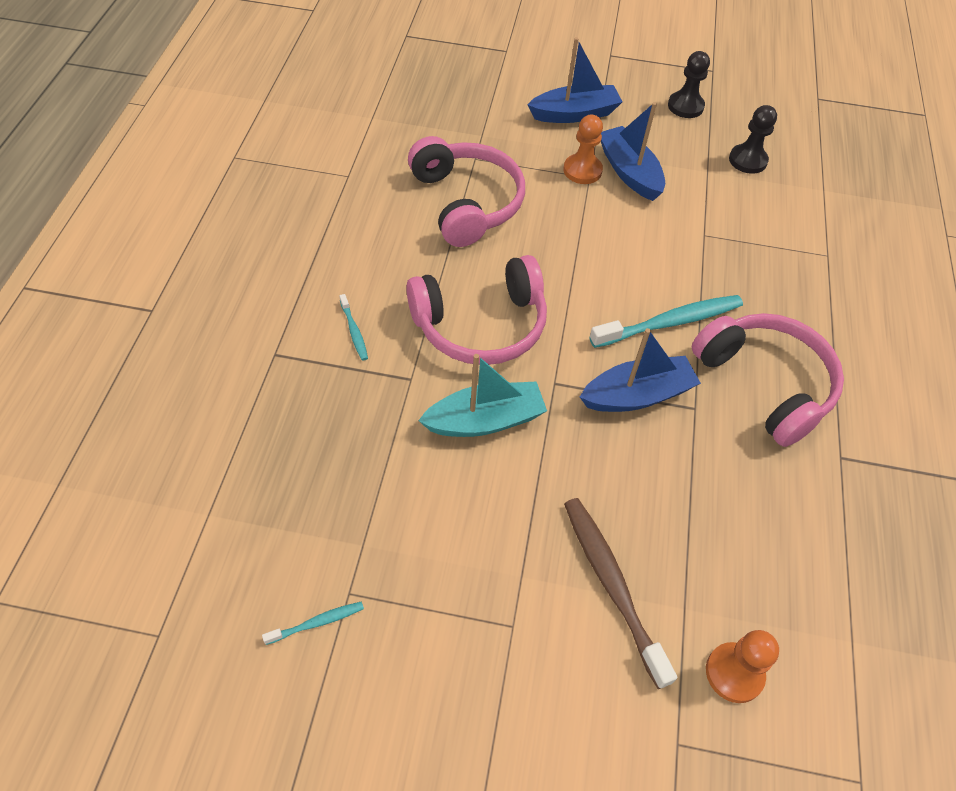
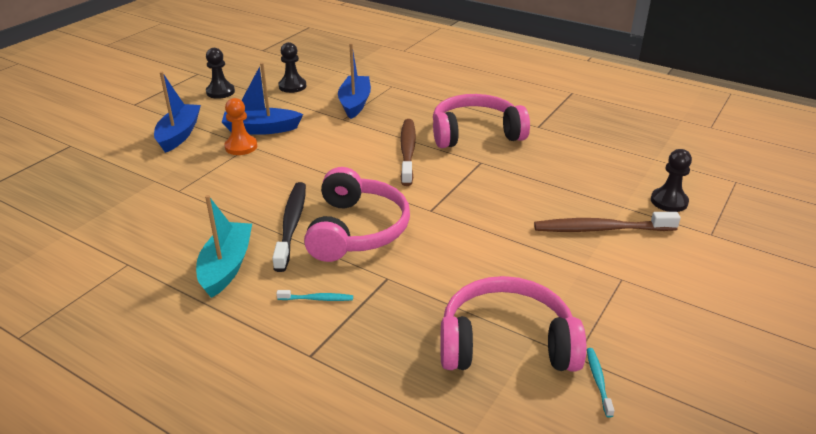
camera: 65 degrees left, 20 degrees down
(462, 267) = (291, 225): none -> black toothbrush
(466, 202) = (224, 206): pink headphones -> pink headphones (506, 343)
(485, 420) = (447, 249): turquoise boat -> turquoise boat (226, 266)
(637, 395) = (459, 180): blue boat -> blue boat (355, 103)
(670, 322) = (407, 151): turquoise toothbrush -> brown toothbrush
(734, 673) = (669, 201): orange pawn -> black pawn

